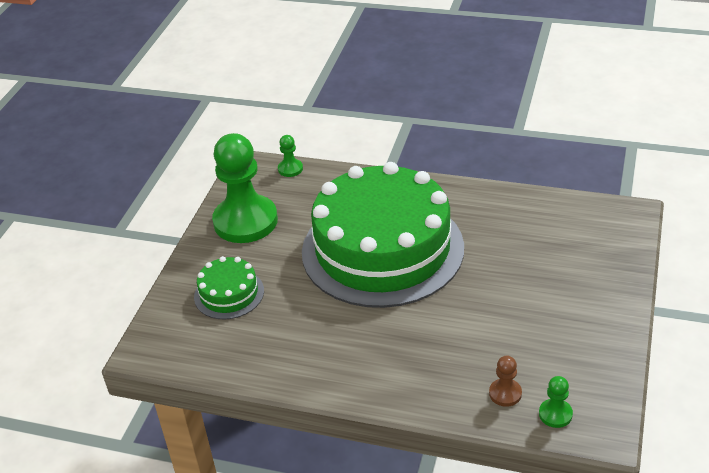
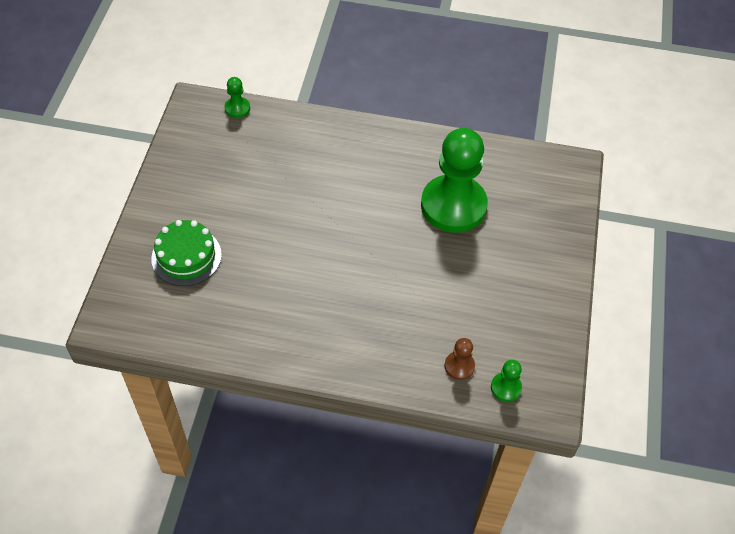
camera: 10 degrees left, 15 degrees up
(245, 221) = (196, 171): green pawn -> green pawn (453, 206)
(382, 249) = (336, 205): green cake -> none

